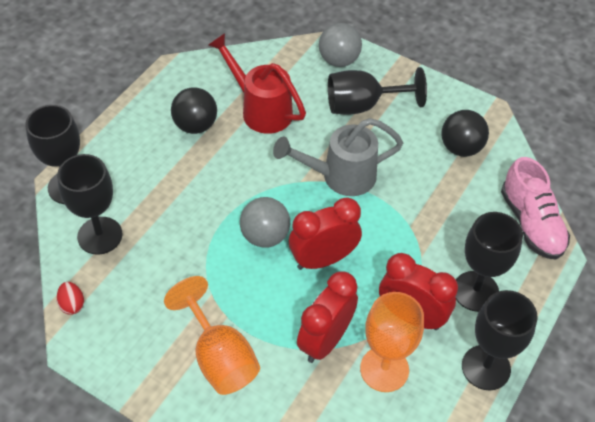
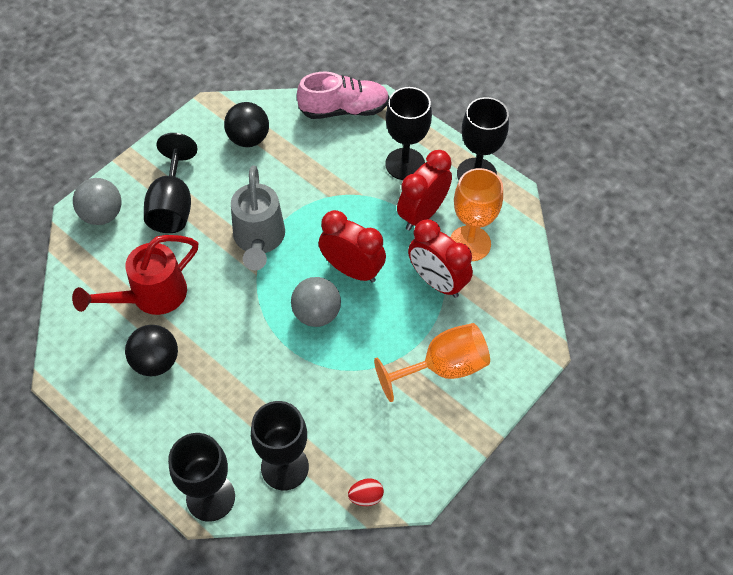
camera: 80 degrees left, 5 degrees up
(323, 259) = (352, 270): red clock -> red clock turned 135 degrees clockwise

